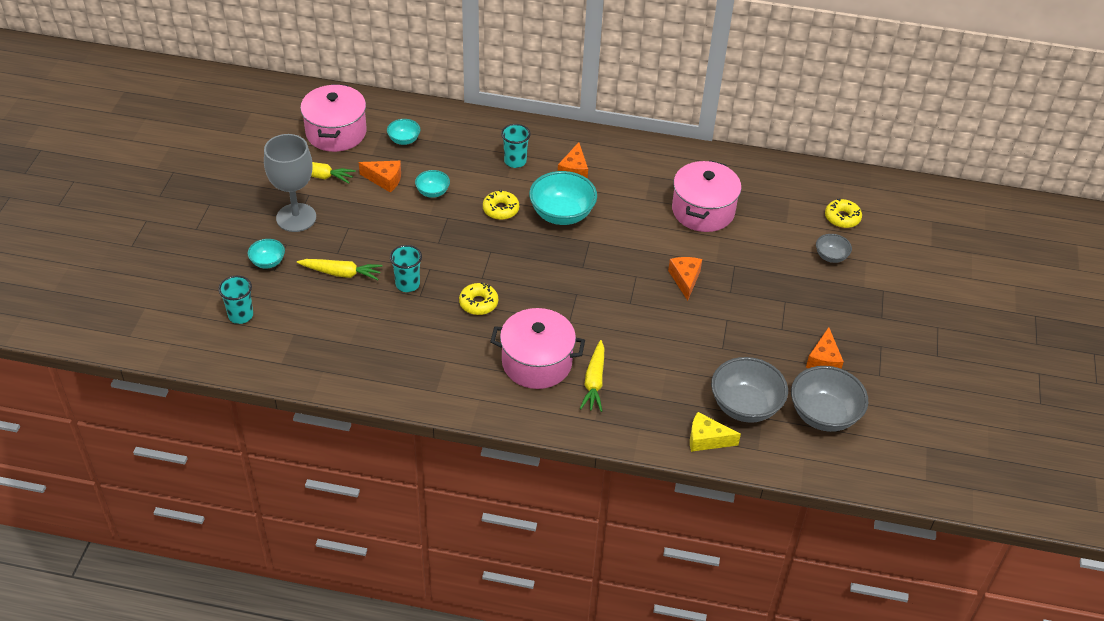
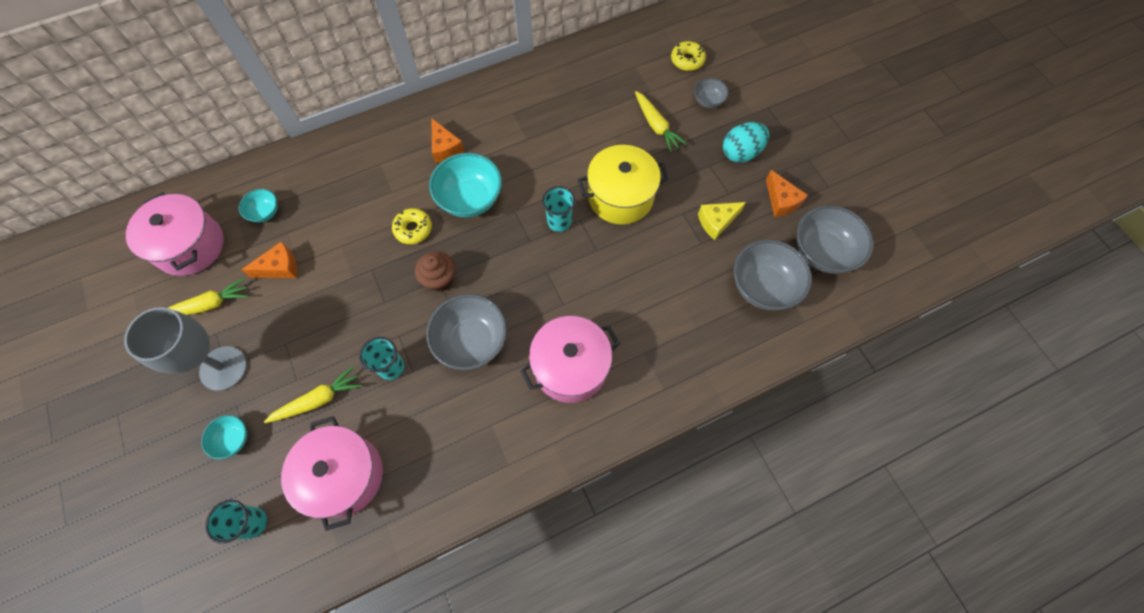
camera: 35 degrees left, 20 degrees up
(432, 192) = (336, 251): turquoise bowl -> none
(478, 303) = (471, 341): yellow donut -> grey bowl
(491, 252) = (439, 279): none -> brown cupcake
(515, 161) = (386, 171): turquoise cup -> turquoise cup (559, 222)
(594, 381) = (632, 351): yellow carrot -> yellow carrot (656, 126)
(685, 280) = (620, 197): orange cheese -> yellow pot
(703, 210) = (580, 120): pink pot -> pink pot (344, 475)
(706, 439) = (762, 341): yellow cheese -> yellow cheese (716, 222)
(822, 308) = (740, 153): none -> turquoise egg

